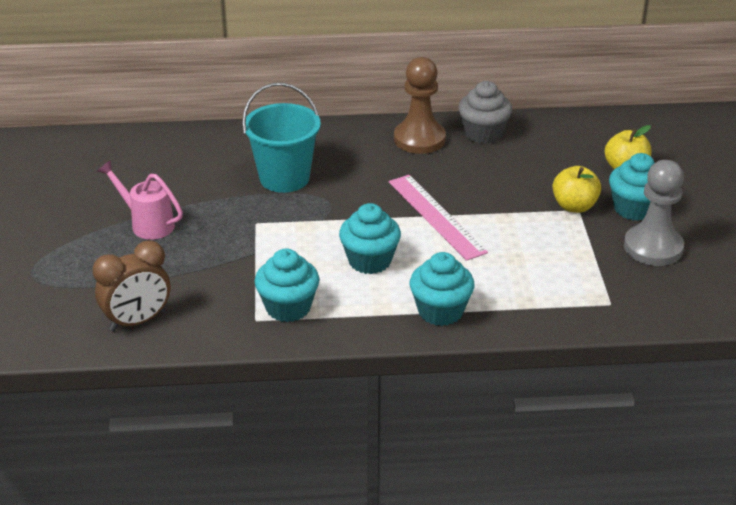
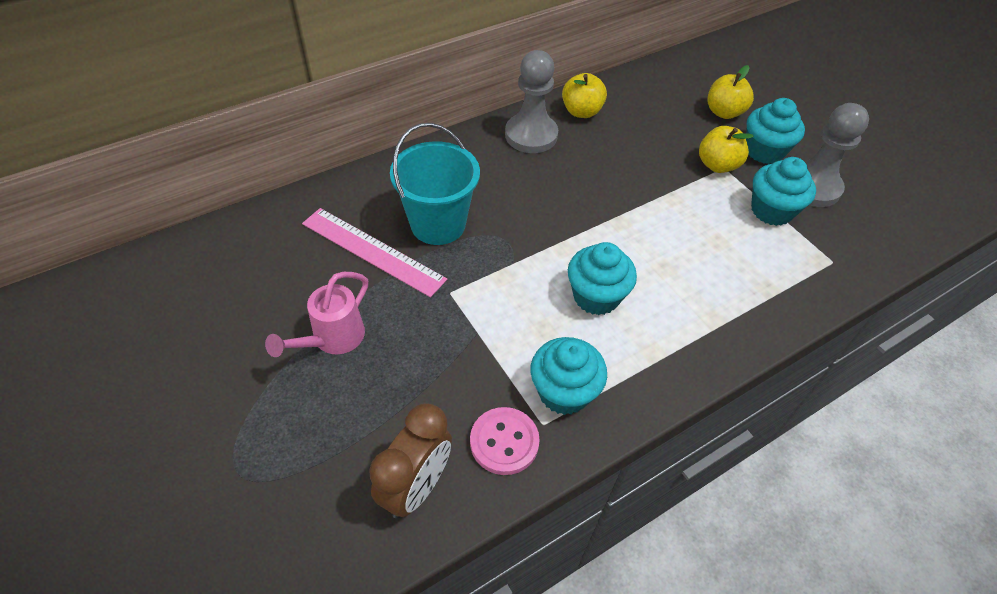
camera: 30 degrees left, 15 degrees up
(147, 224) = (332, 339): pink watering can -> pink watering can turned 60 degrees counterclockwise
(218, 319) = (504, 442): none -> pink button
(419, 139) = (531, 135): brown pawn -> grey pawn
(436, 216) = (614, 218): pink ruler -> pink ruler (373, 251)
(440, 311) = (706, 332): turquoise cupcake -> turquoise cupcake (771, 211)
(483, 134) = (581, 112): grey cupcake -> yellow apple

